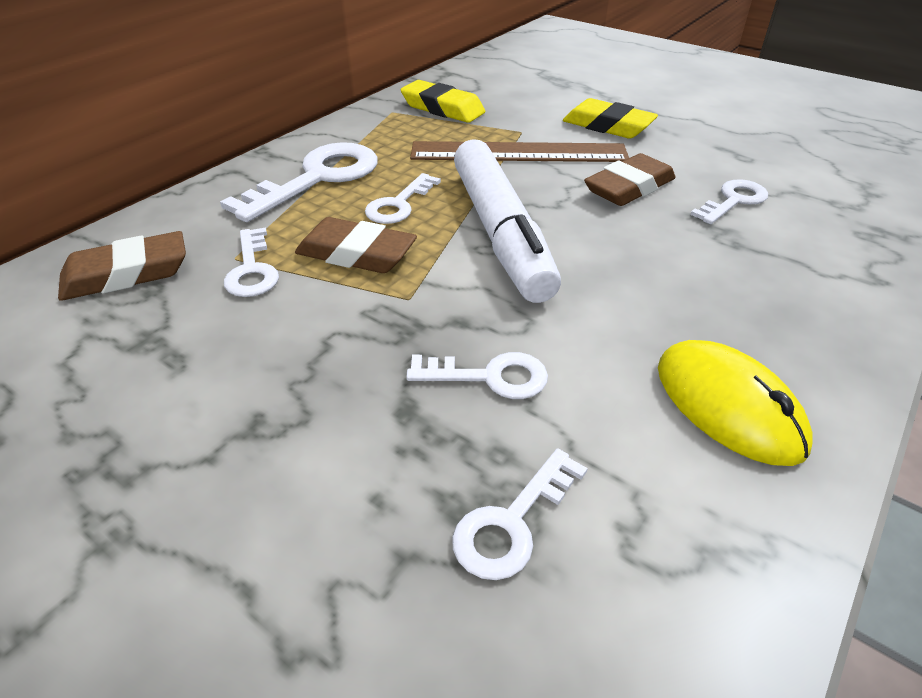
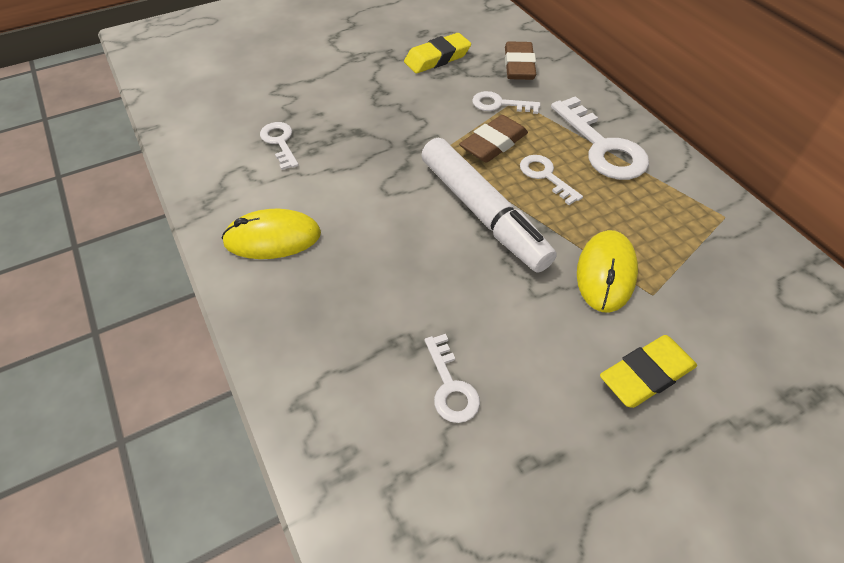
camera: 115 degrees right, 10 degrees up
(442, 108) = (726, 254): yellow eraser -> yellow eraser (437, 58)
(489, 377) = (357, 162): white key -> none
(500, 232) = (482, 213): white marker -> white marker turned 135 degrees counterclockwise
(518, 152) = (606, 273): brown ruler -> yellow mouse
(629, 188) = (508, 320): brown eraser -> none

